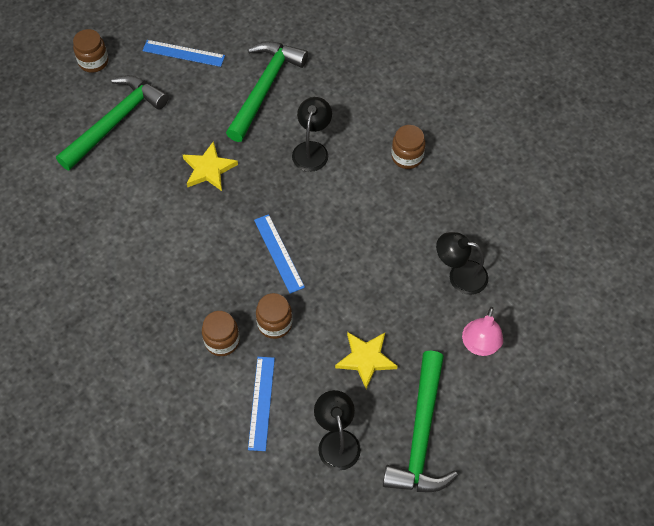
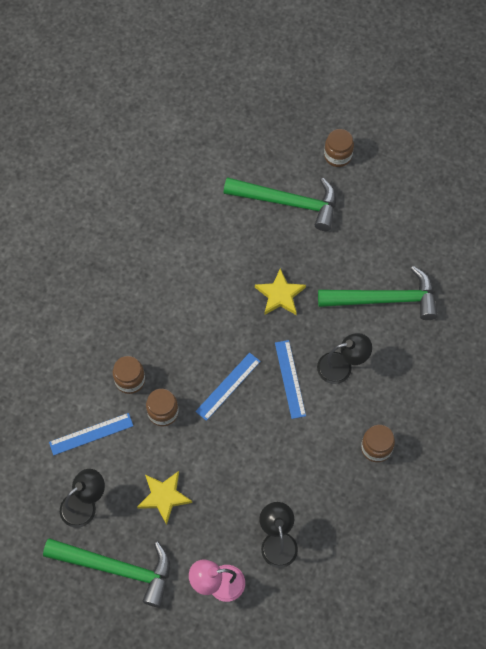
camera: 65 degrees right, 5 degrees up
(183, 53) = (385, 218): blue ruler -> blue ruler (290, 379)
(421, 435) = (117, 568): green hammer -> green hammer turned 150 degrees counterclockwise

